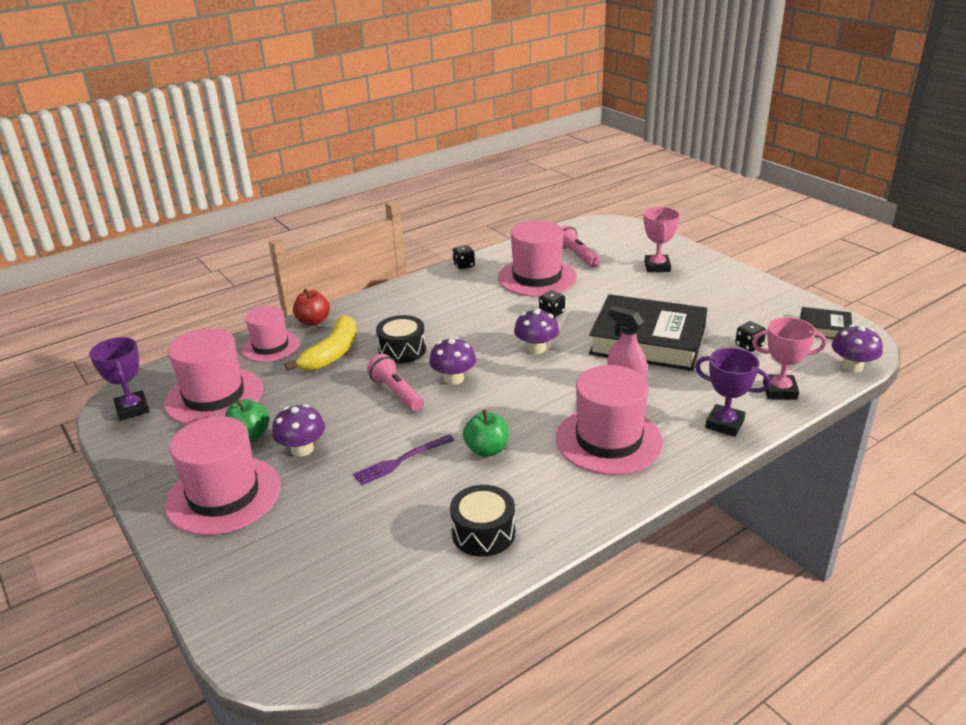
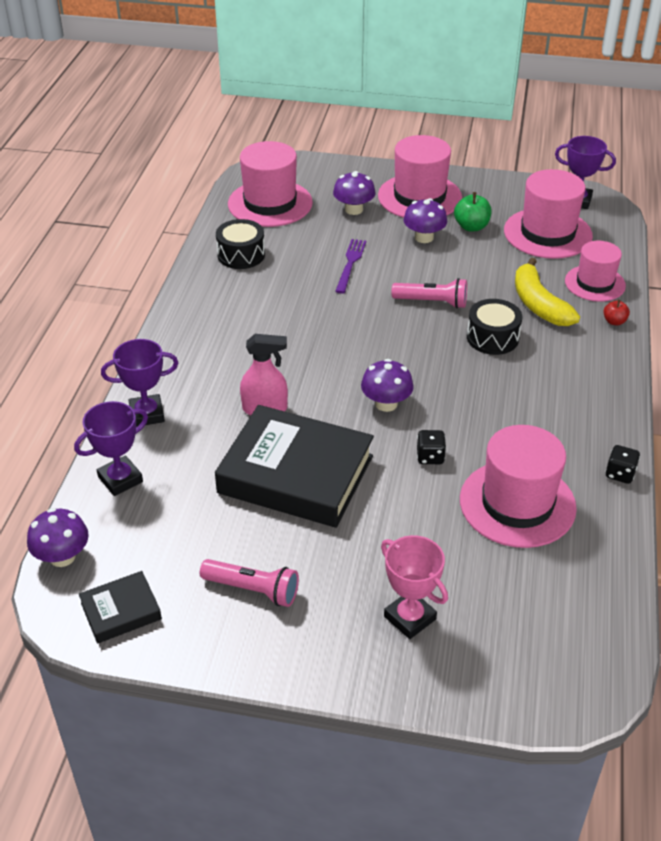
camera: 135 degrees right, 10 degrees up
(313, 321) = (614, 321): red apple -> red apple, size x0.61
(453, 379) = (409, 336): purple mushroom -> purple mushroom (354, 209)
(487, 450) = (305, 299): green apple -> none
(577, 255) = (529, 577): pink flashlight -> pink flashlight (253, 590)
(609, 440) = (226, 351): pink hat -> pink hat (270, 203)
(647, 340) = (296, 474): black book -> black book turned 45 degrees clockwise
(749, 346) = (188, 527): black dice -> none
(779, 391) = (120, 479): pink trophy -> purple trophy

